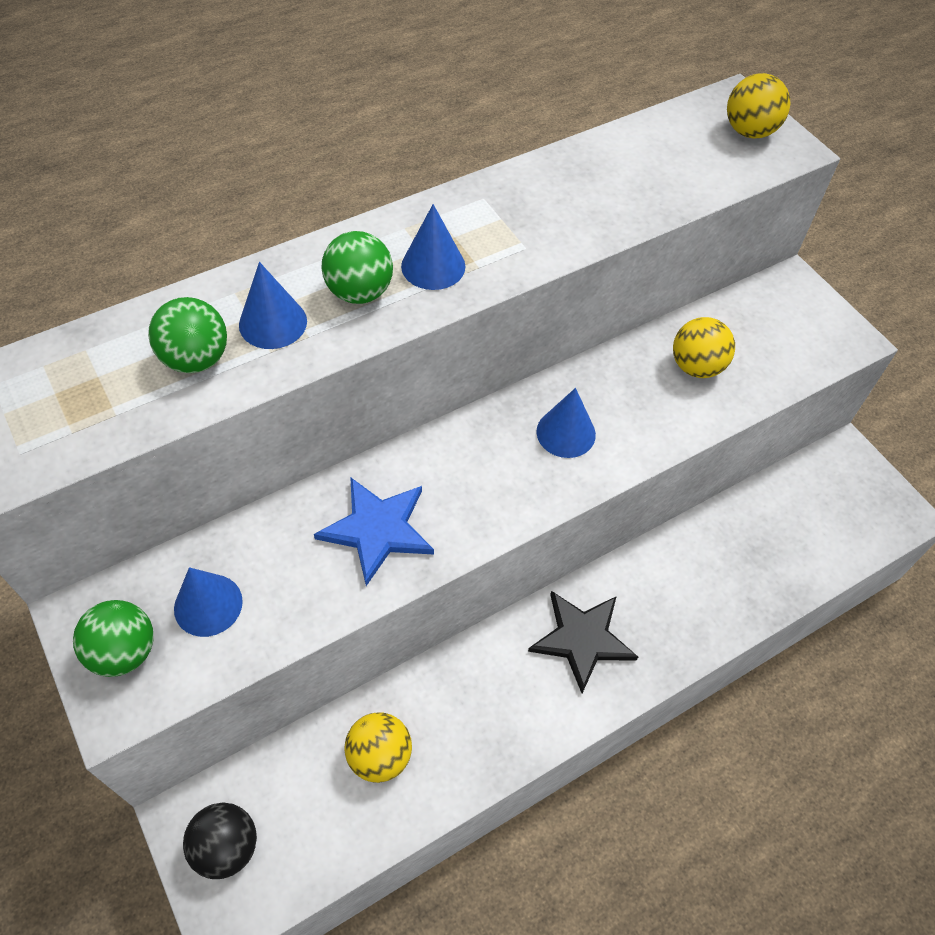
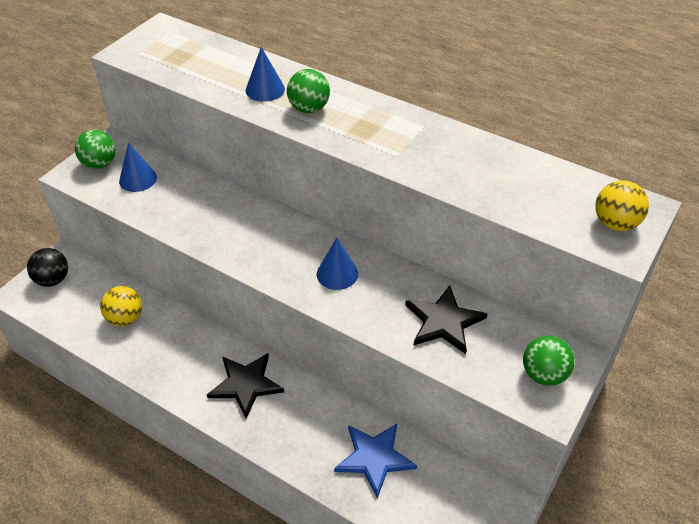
camera: 65 degrees right, 10 degrees down
(196, 359) = (224, 76): green ball -> green ball (543, 374)
(377, 529) = (216, 219): blue star -> blue star (374, 458)
(433, 266) = (350, 126): blue cone -> none
(696, 366) = (443, 322): yellow ball -> black star

